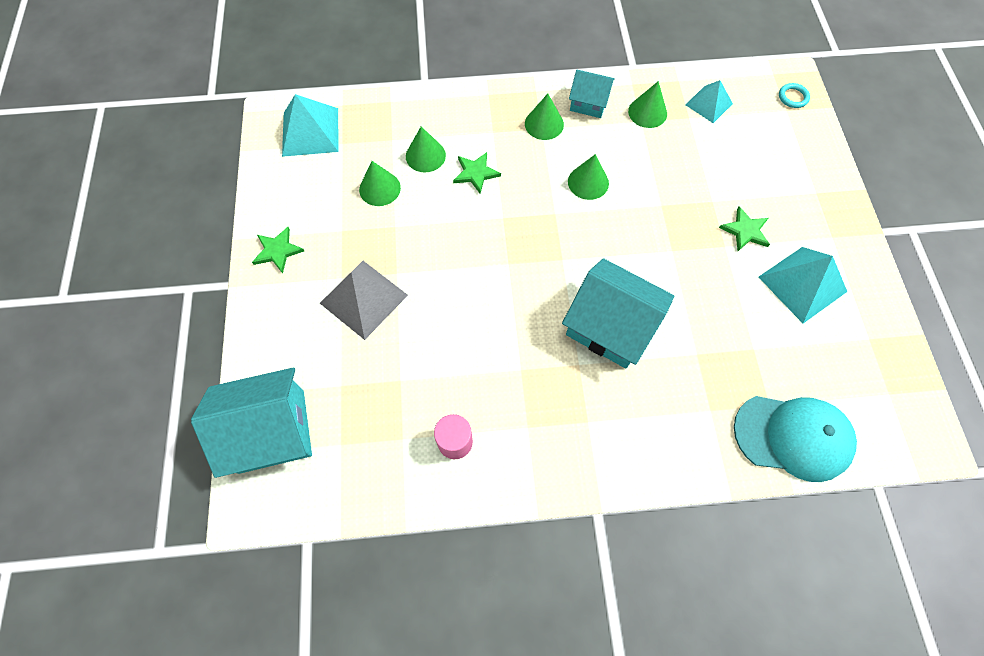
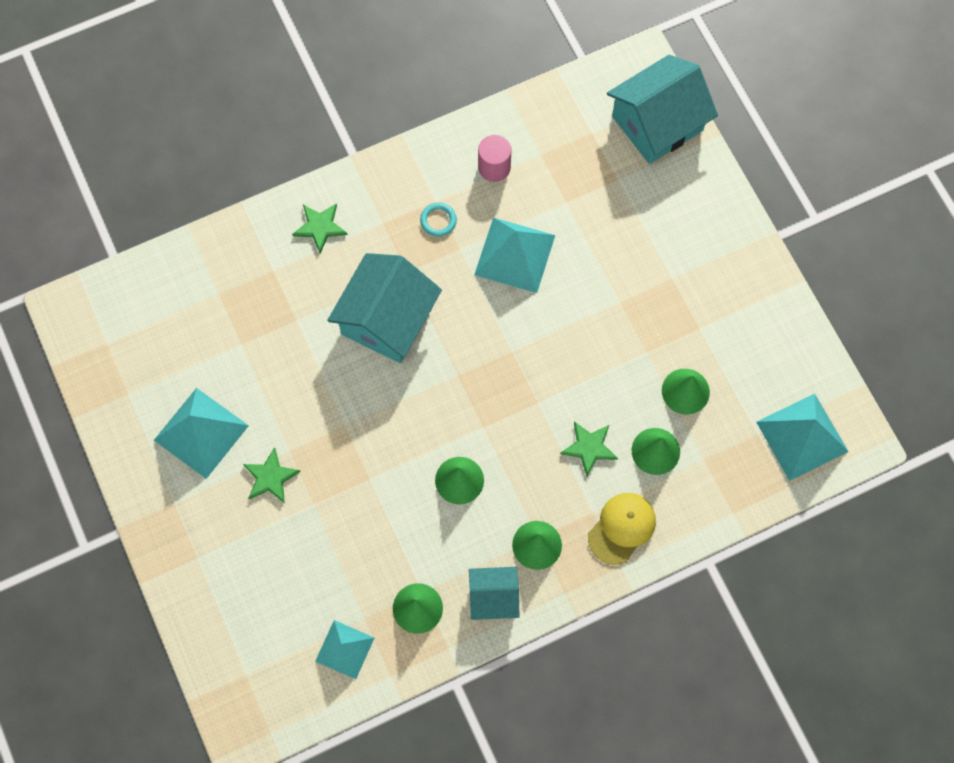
camera: 160 degrees right, 5 degrees up
(278, 251) = (751, 284): green star -> green star (320, 227)
(363, 299) = (639, 265): grey pyramid -> none
(471, 346) = (515, 254): none -> turquoise pyramid
(476, 116) = (622, 528): none -> yellow cap
(610, 326) = (387, 319): turquoise house -> turquoise house turned 75 degrees counterclockwise
(793, 97) = (240, 699): turquoise ring -> turquoise ring (438, 220)
(793, 437) = (194, 271): turquoise cap -> none

